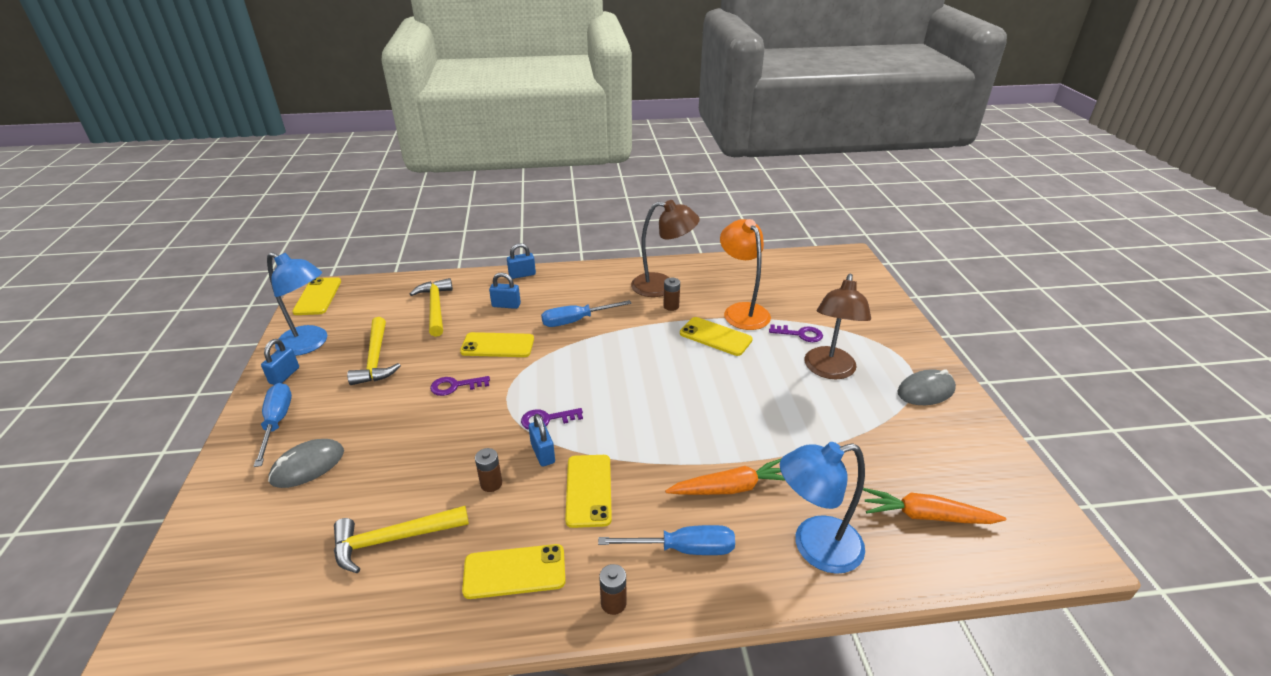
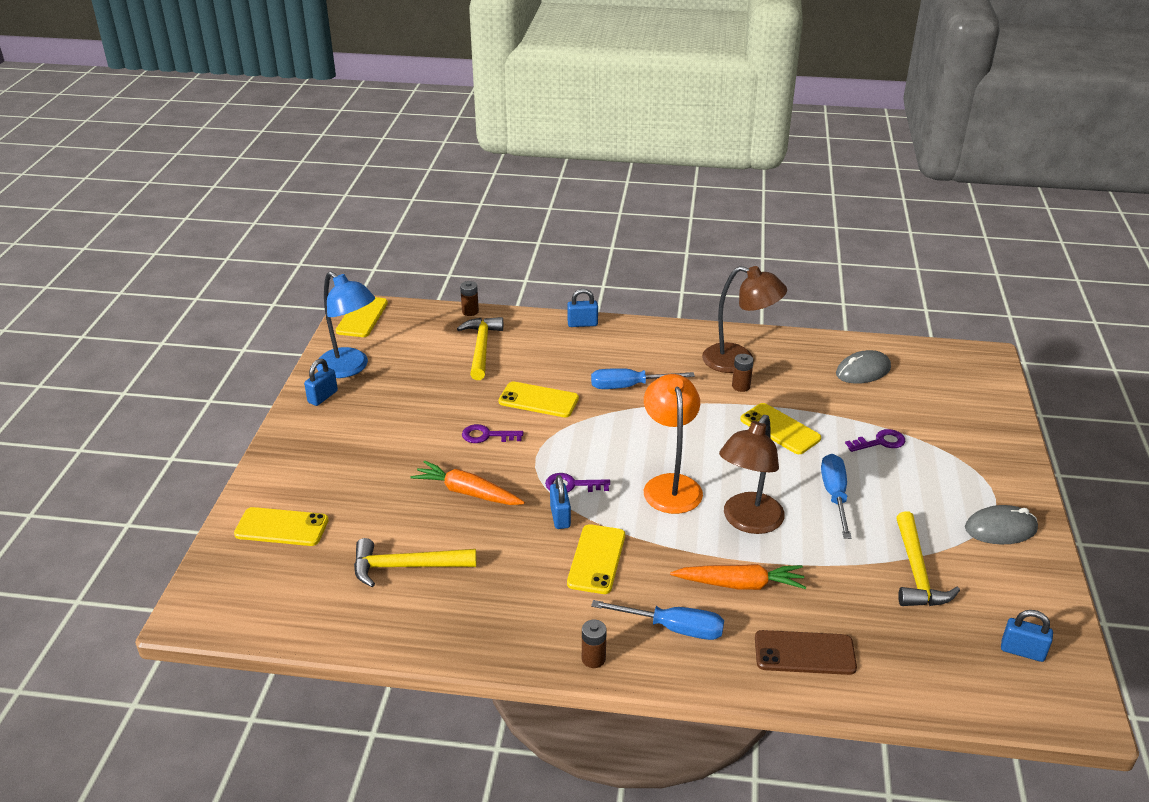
camera: 15 degrees right, 0 degrees up
(277, 422) = (312, 442): blue screwdriver -> blue screwdriver (834, 496)
(308, 466) = (337, 488): grey mouse -> grey mouse (863, 371)
(376, 359) = (412, 394): yellow hammer -> yellow hammer (916, 571)
(491, 483) = (504, 535): brown battery -> brown battery (470, 311)
(506, 305) = (557, 357): blue padlock -> blue padlock (1022, 651)
(514, 571) = (510, 615): yellow phone -> yellow phone (281, 527)
(742, 311) = (822, 404): orange lamp -> orange lamp (670, 485)
(800, 334) = (880, 442): purple key -> purple key turned 45 degrees counterclockwise
(814, 547) = (804, 653): blue lamp -> brown phone
(829, 370) = (896, 488): brown lamp -> brown lamp (748, 522)
(926, 516) = (935, 649): orange carrot -> orange carrot (467, 492)

